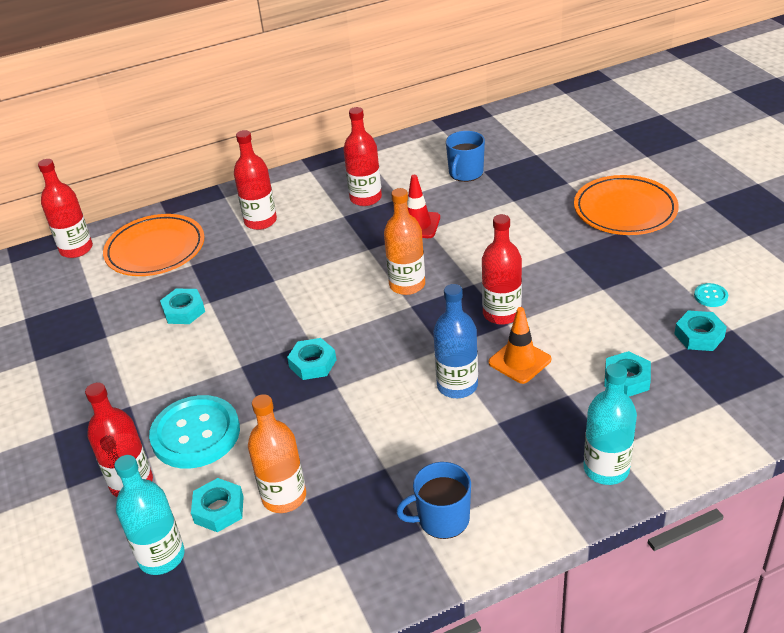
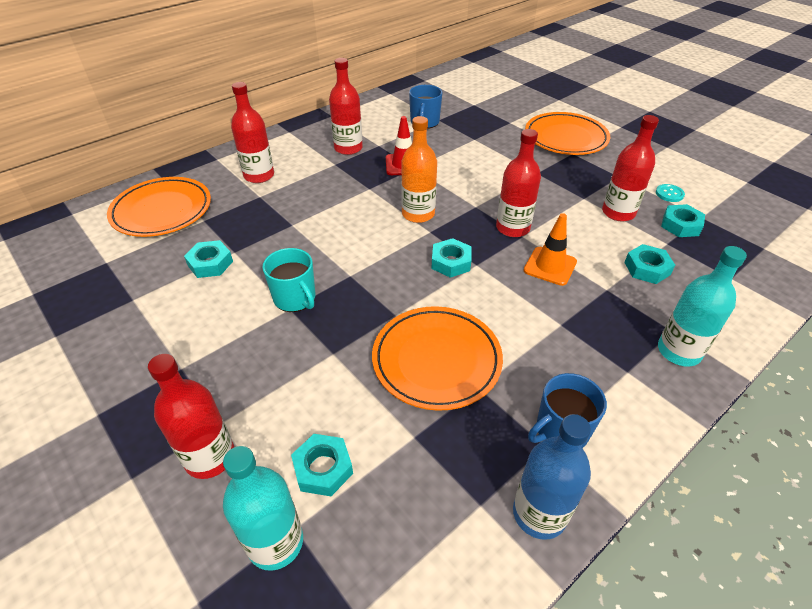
camera: 20 degrees left, 5 degrees up
(76, 249) = (76, 219): red bottle -> red bottle (618, 213)
(196, 434) = (266, 387): turquoise button -> none
(250, 357) = (295, 298): none -> turquoise mug
(284, 497) = (389, 439): orange bottle -> none
(312, 363) = (361, 296): turquoise nut -> turquoise nut (451, 262)
(357, 436) = (436, 360): none -> orange plate
(457, 385) = (507, 296): blue bottle -> blue bottle (539, 513)

